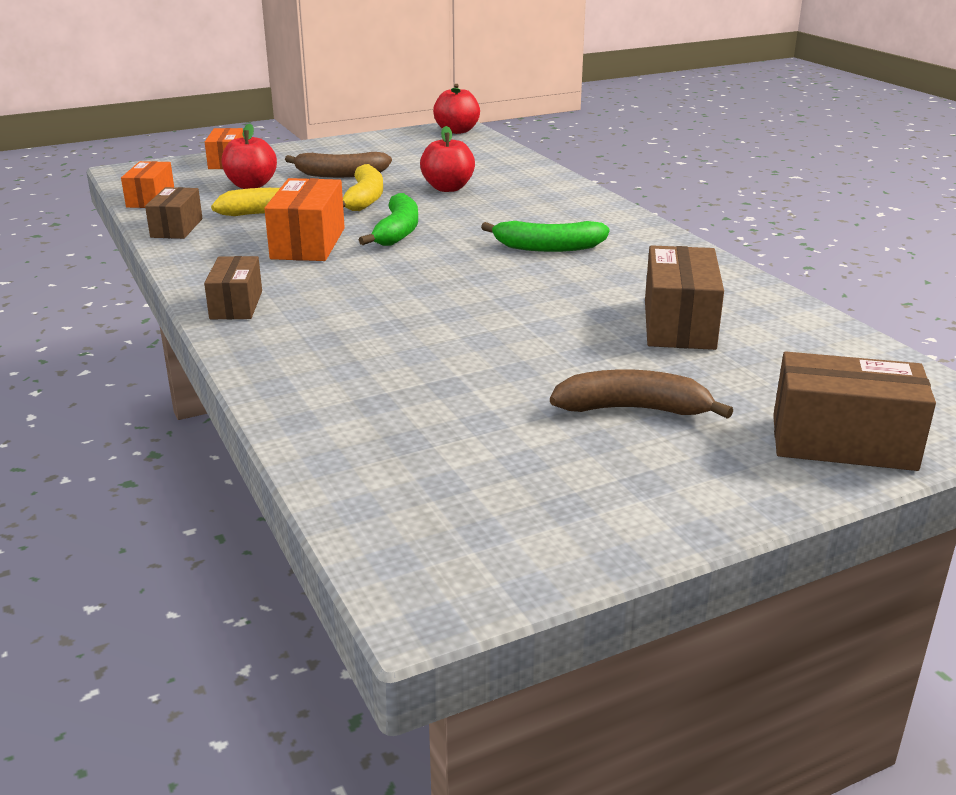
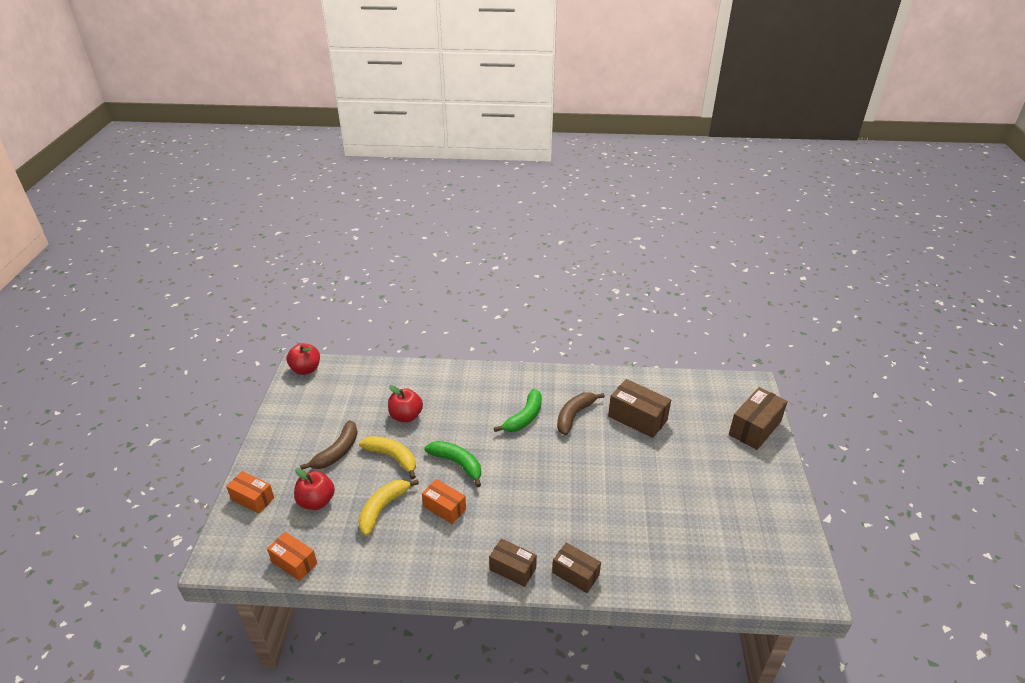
camera: 60 degrees left, 10 degrees up
(177, 228) = (366, 563): brown box -> brown box (575, 574)
(308, 243) = (444, 508): orange box -> orange box, size x0.65
(633, 409) = (704, 470): brown banana -> brown banana (574, 416)

